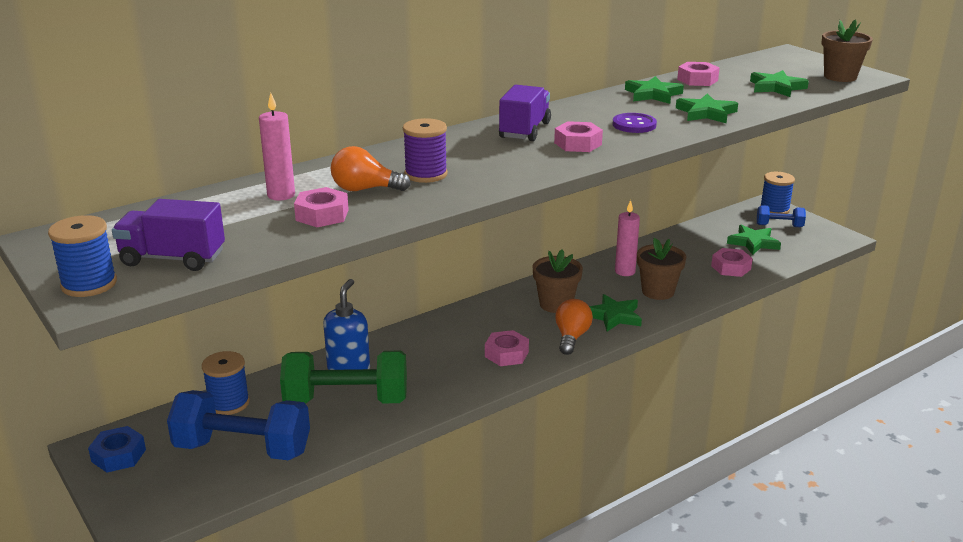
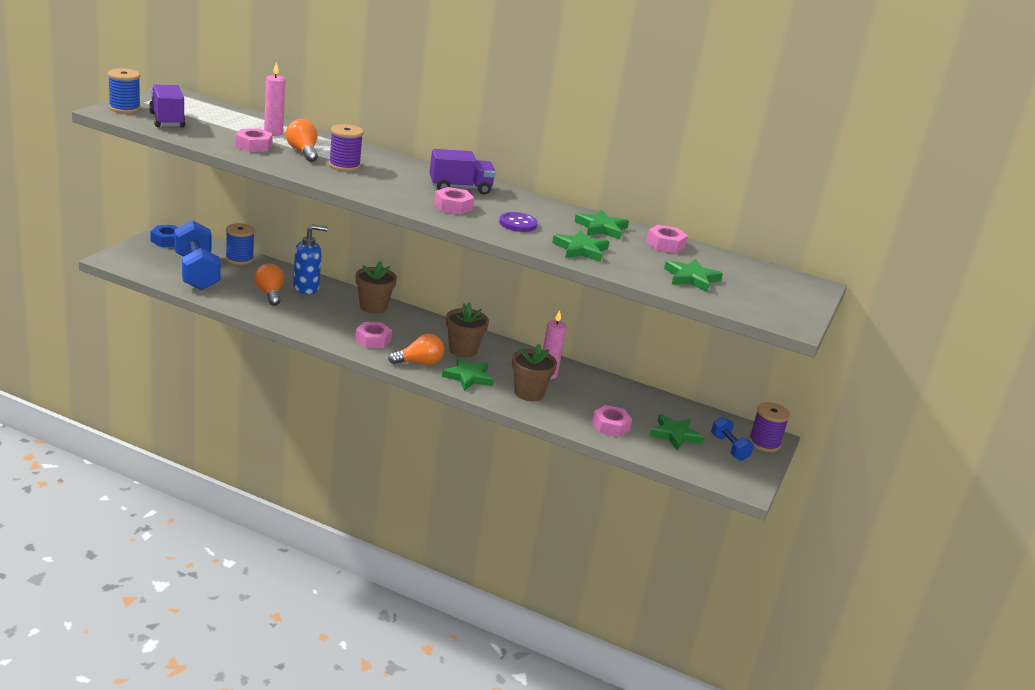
camera: 55 degrees right, 0 degrees up
(346, 401) = (269, 294): green dumbbell -> orange light bulb
(774, 209) = (764, 443): blue spool -> purple spool
(840, 77) = (767, 308): brown flower pot -> brown flower pot (373, 307)

